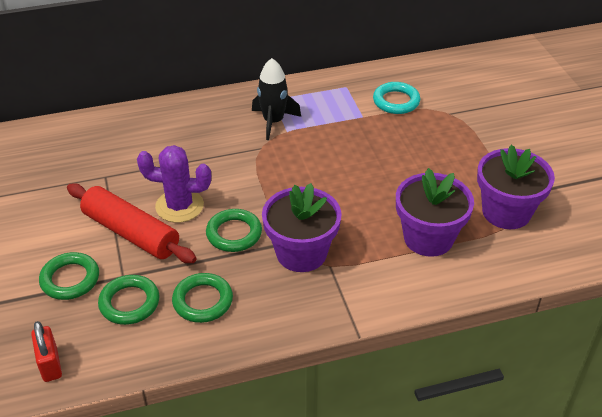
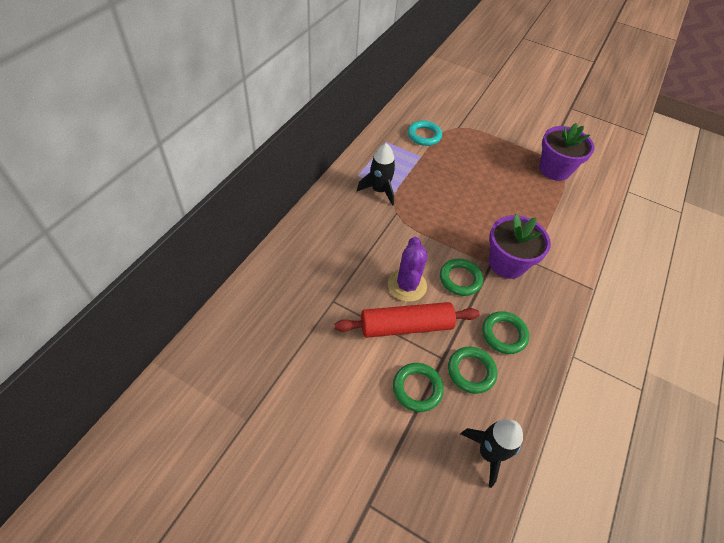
camera: 50 degrees left, 10 degrees up
(50, 364) = (488, 453): red padlock -> black rocket
(179, 206) = (407, 285): purple cactus -> purple cactus turned 45 degrees counterclockwise
(428, 238) = (545, 208): purple flower pot -> none

